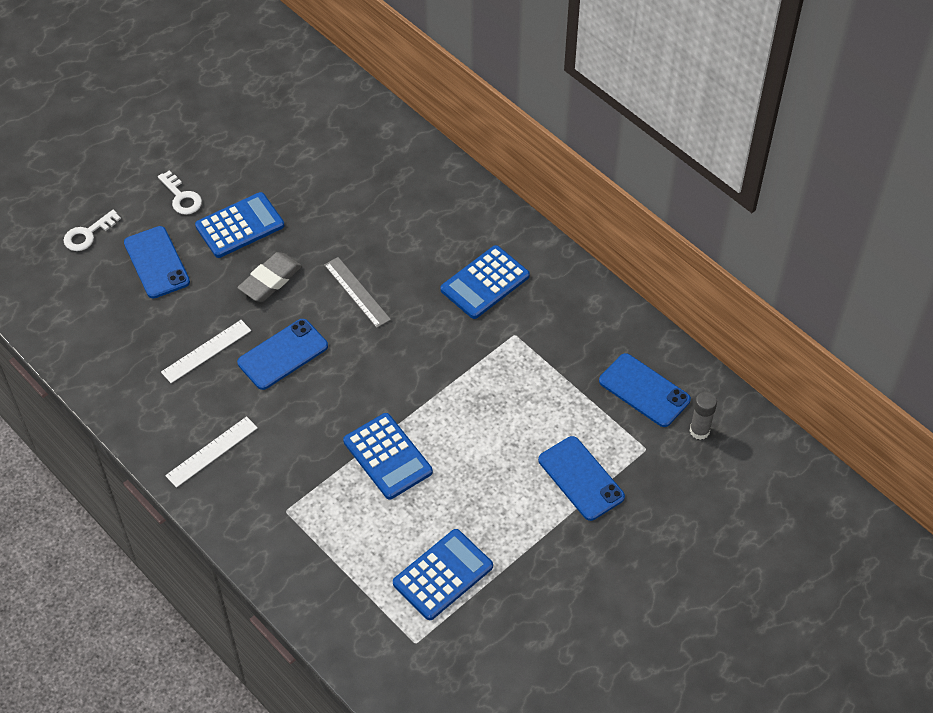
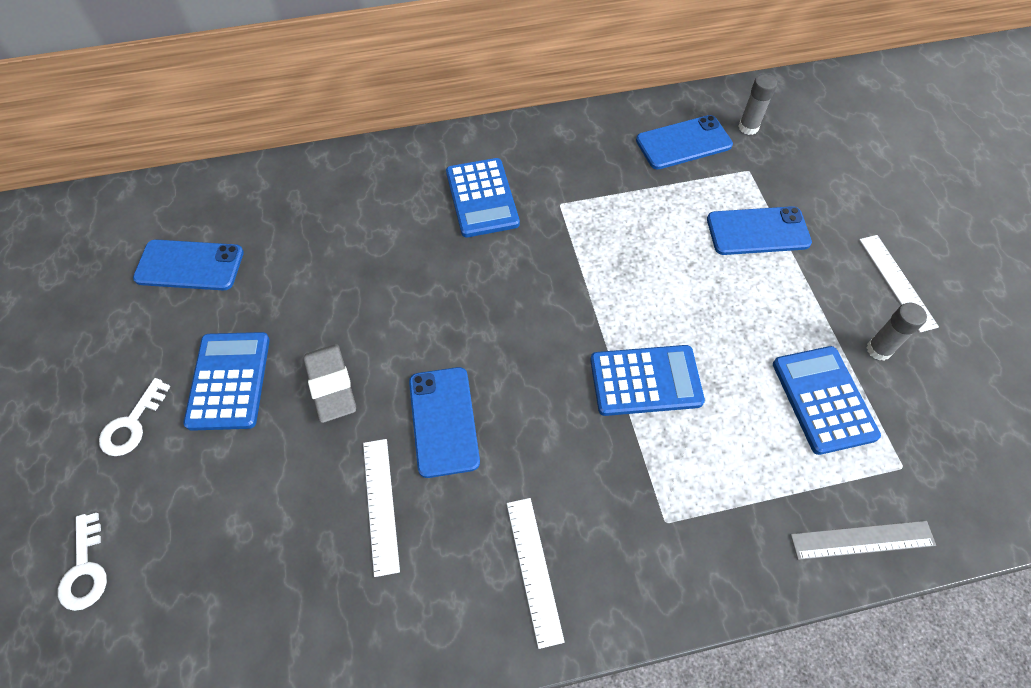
camera: 60 degrees left, 5 degrees up
(156, 262) = (203, 501): blue phone -> blue phone (190, 265)
(182, 197) = (132, 424): white key -> white key turned 120 degrees clockwise
(357, 292) = (411, 309): grey ruler -> grey ruler (862, 540)
(514, 599) = (878, 349): none -> grey glue stick
(594, 594) = (897, 282): none -> white ruler

